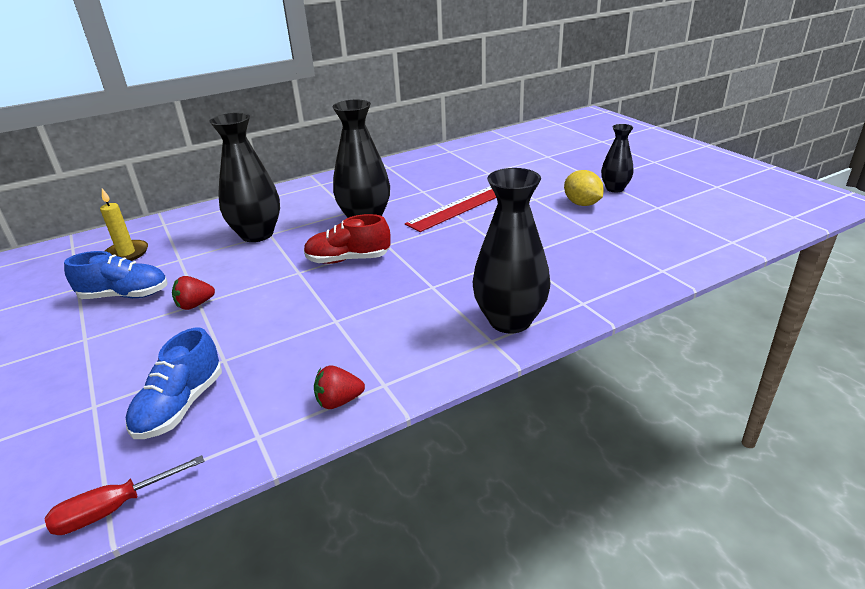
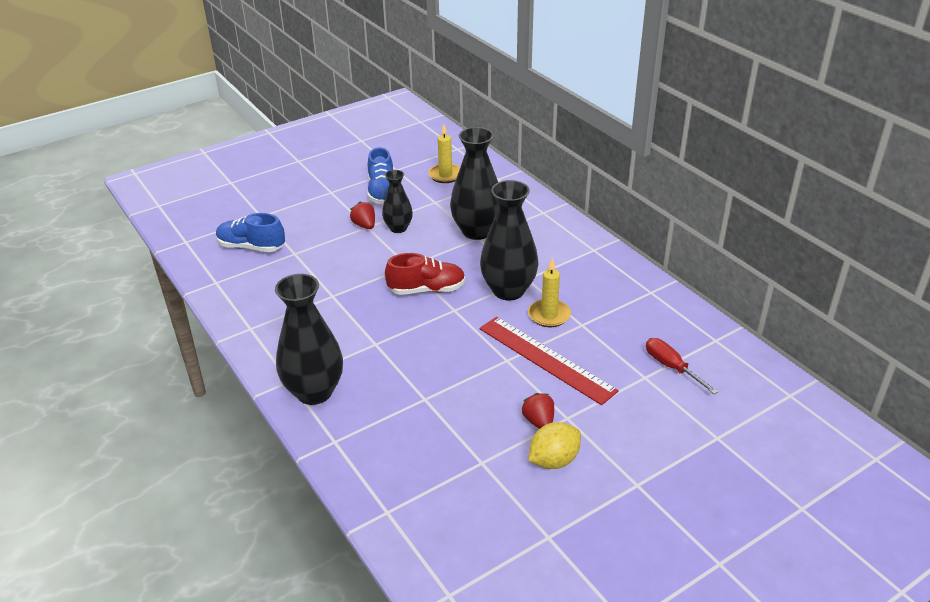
camera: 85 degrees right, 5 degrees up
(113, 509) = (177, 246): red screwdriver -> red screwdriver (671, 367)
(339, 401) = (238, 310): red strawberry -> red strawberry (539, 422)
(348, 259) = (427, 289): red shoe -> red shoe turned 90 degrees clockwise
(407, 203) = (549, 315): none -> yellow candle
(615, 188) = (605, 499): black vase -> black vase (398, 228)

